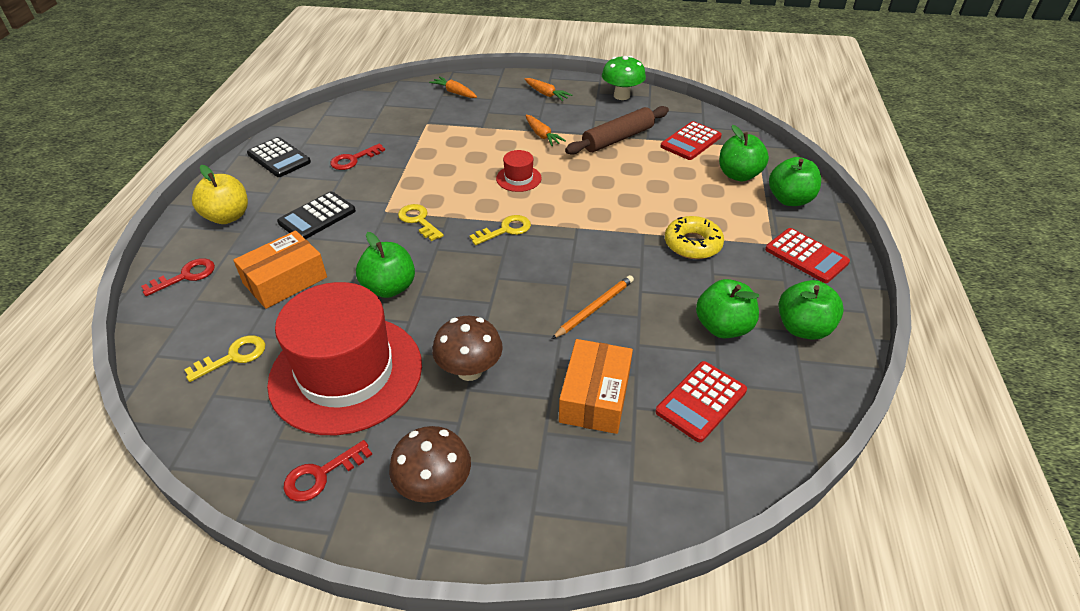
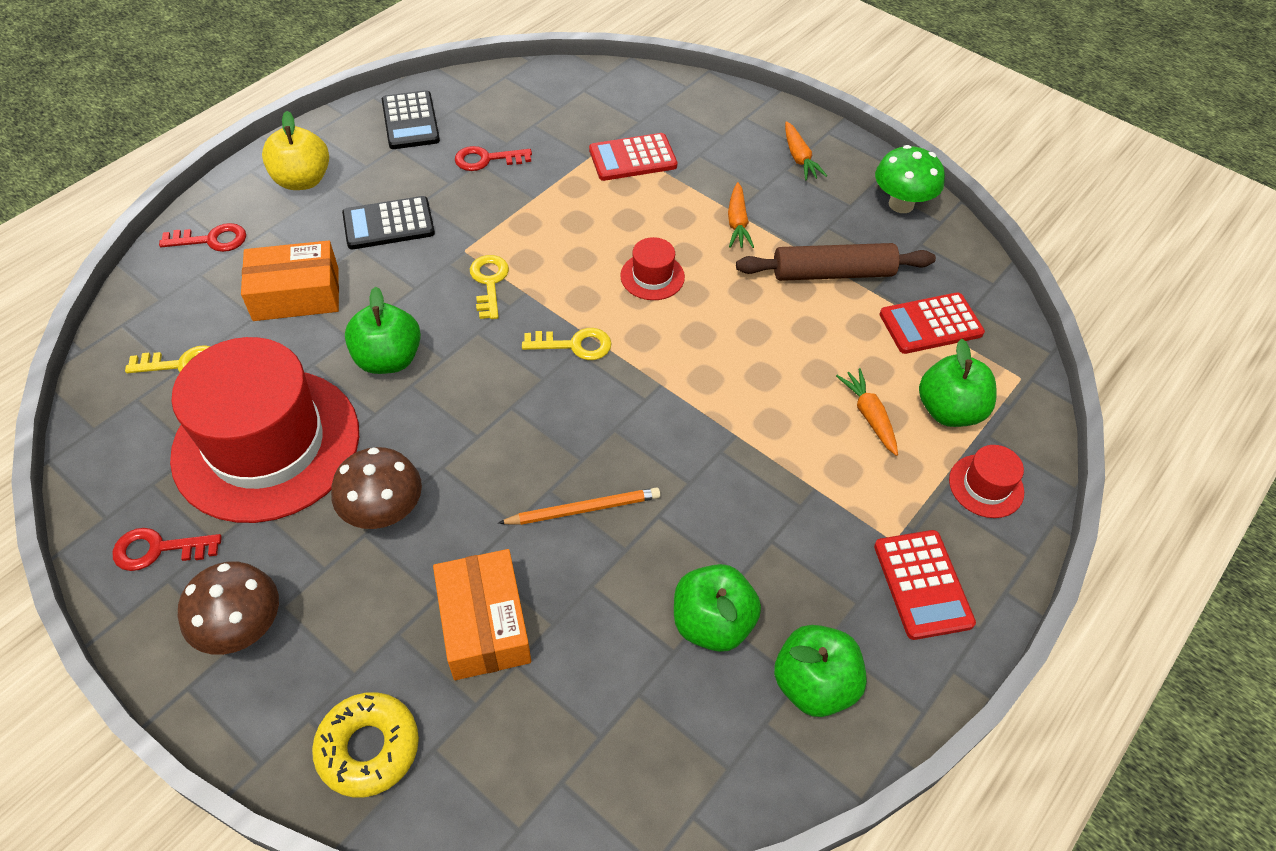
camera: 30 degrees right, 10 degrees up
(454, 92) = (683, 106): orange carrot -> orange carrot (869, 415)
(595, 397) = (484, 624): orange box -> orange box turned 60 degrees counterclockwise
(692, 244) = (784, 484): yellow donut -> yellow donut (368, 748)
(701, 401) = (595, 703): red calculator -> red calculator (633, 158)
(789, 199) = (986, 486): green apple -> red hat

